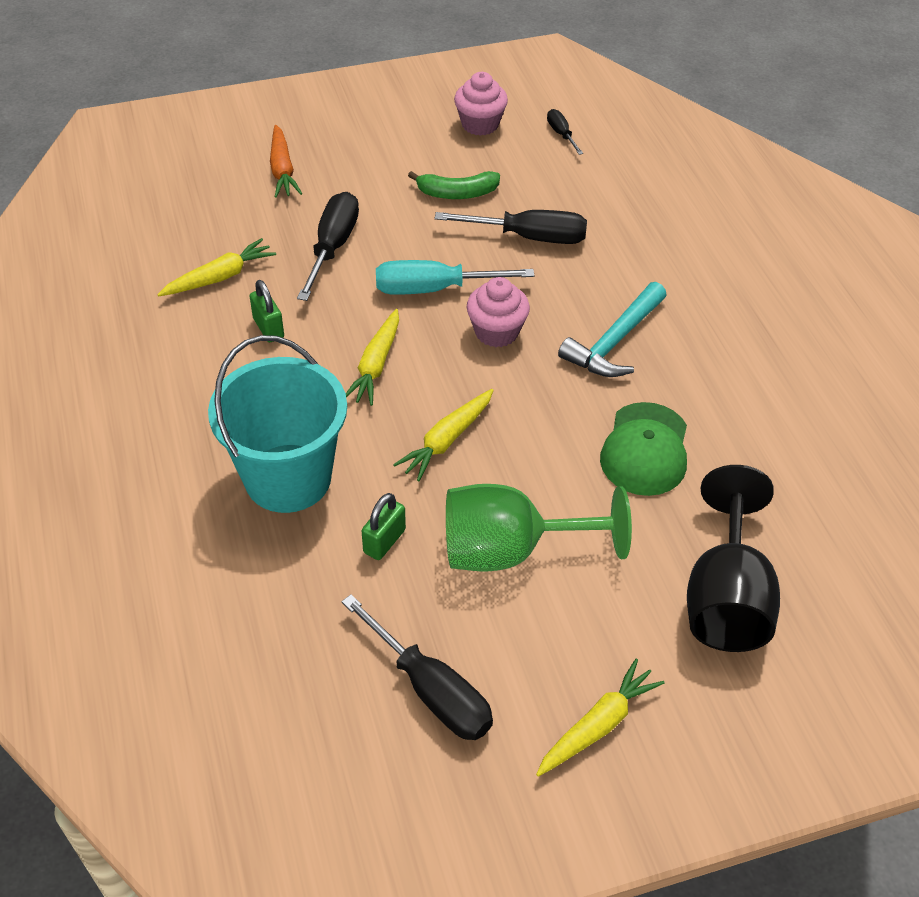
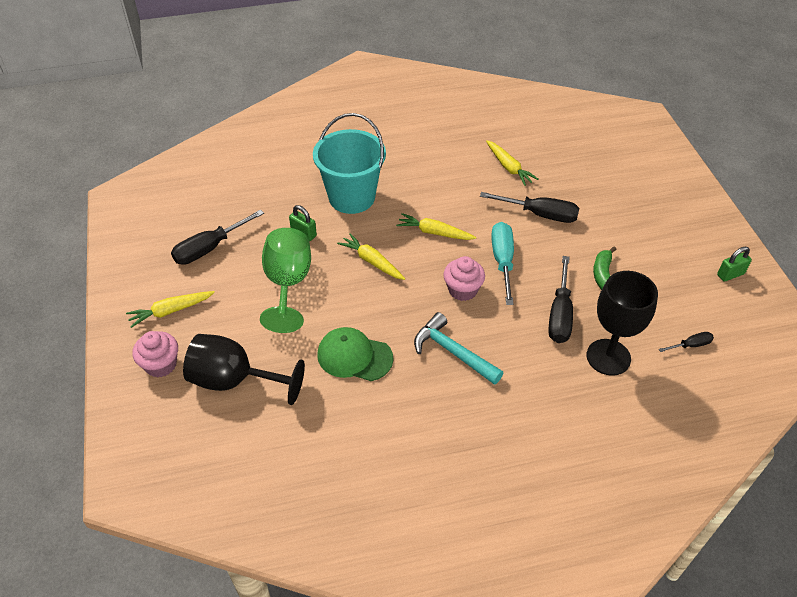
camera: 95 degrees right, 0 degrees up
(268, 328) = (466, 188): green padlock -> green padlock (730, 274)
(282, 169) = (616, 191): orange carrot -> none
(480, 124) = (691, 295): pink cupcake -> pink cupcake (161, 365)
(593, 200) = (608, 357): none -> black goblet
(597, 725) = (171, 311): yellow carrot -> yellow carrot turned 105 degrees clockwise

